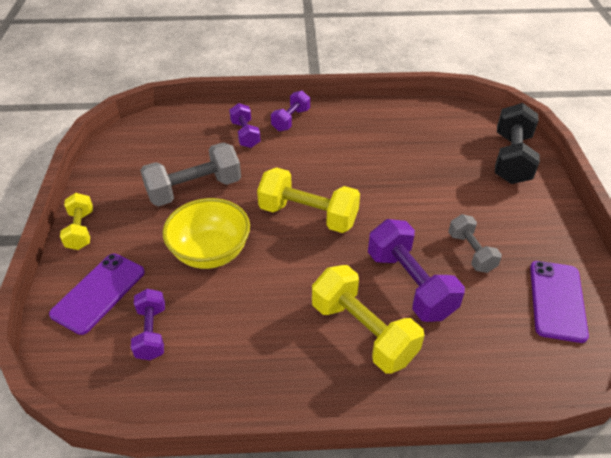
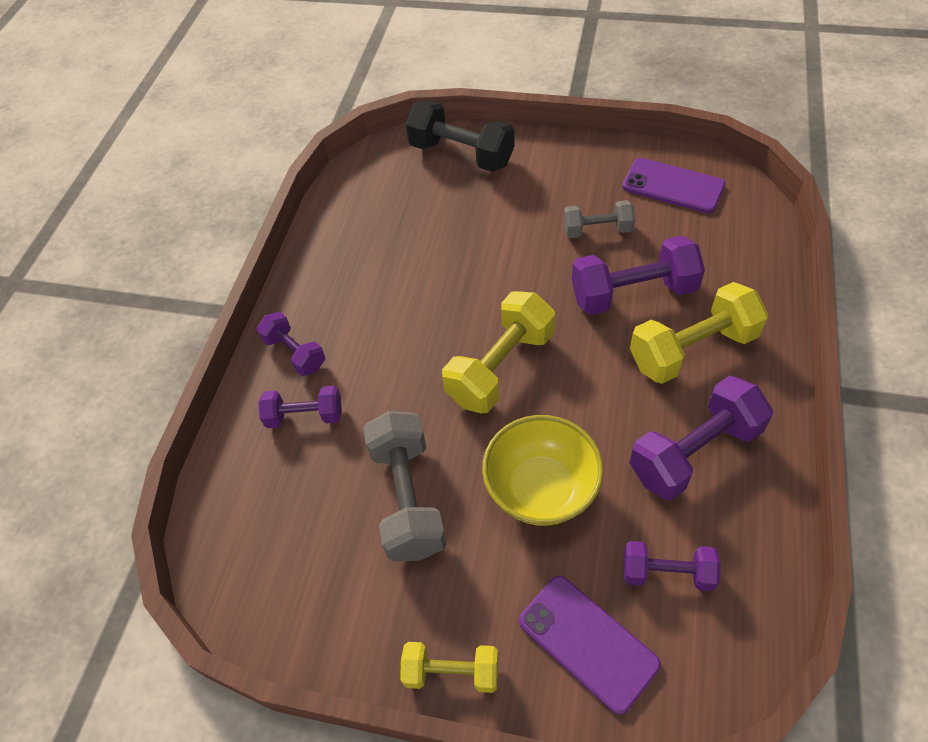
camera: 70 degrees left, 10 degrees up
(259, 341) = (694, 452): none -> purple dumbbell

